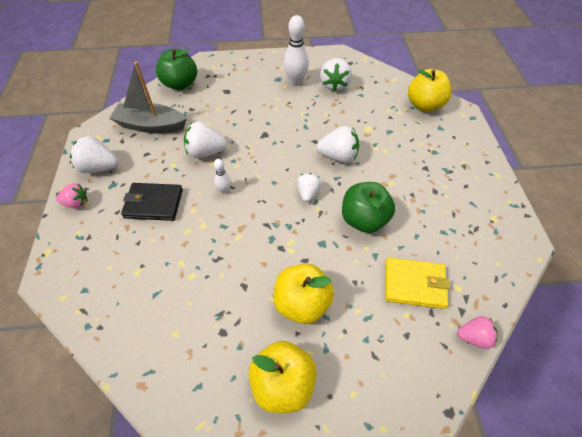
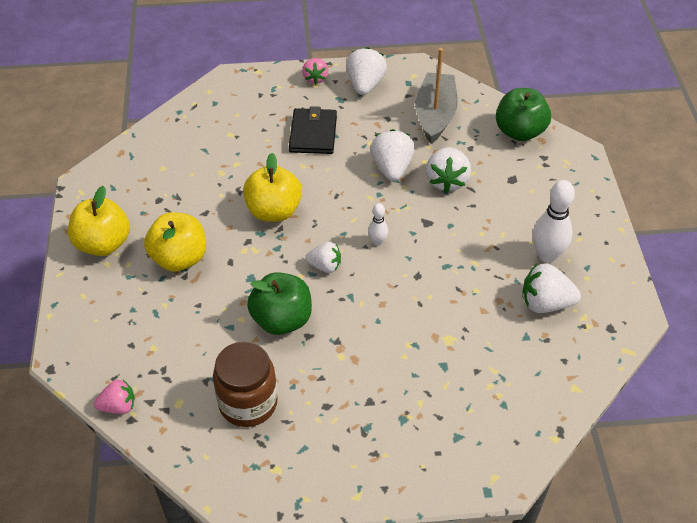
camera: 90 degrees right, 5 degrees down
(224, 190) = (331, 189): white bowling pin -> white bowling pin (377, 242)
(338, 156) = (389, 300): white strawberry -> white strawberry (446, 181)
(414, 284) = (188, 360): yellow wallet -> none
(424, 105) = (511, 423): yellow apple -> yellow apple (274, 211)
(445, 238) = (248, 403): none -> brown jar
(473, 337) = (118, 406): pink strawberry -> pink strawberry turned 105 degrees counterclockwise

